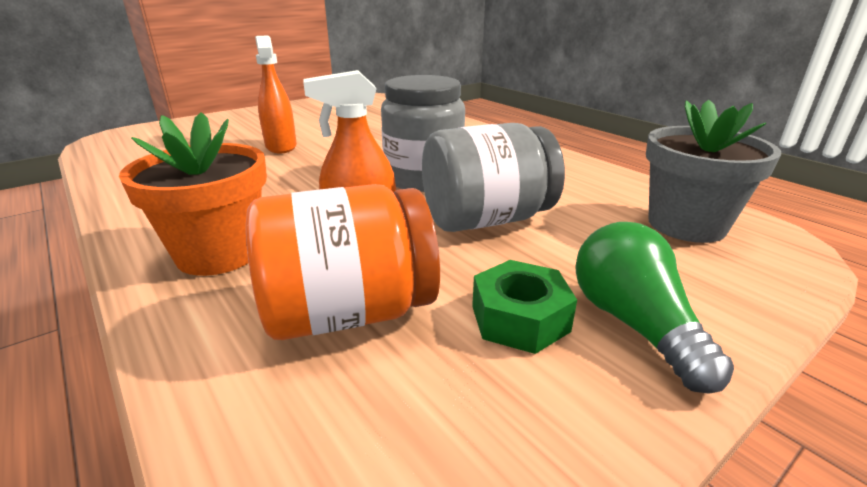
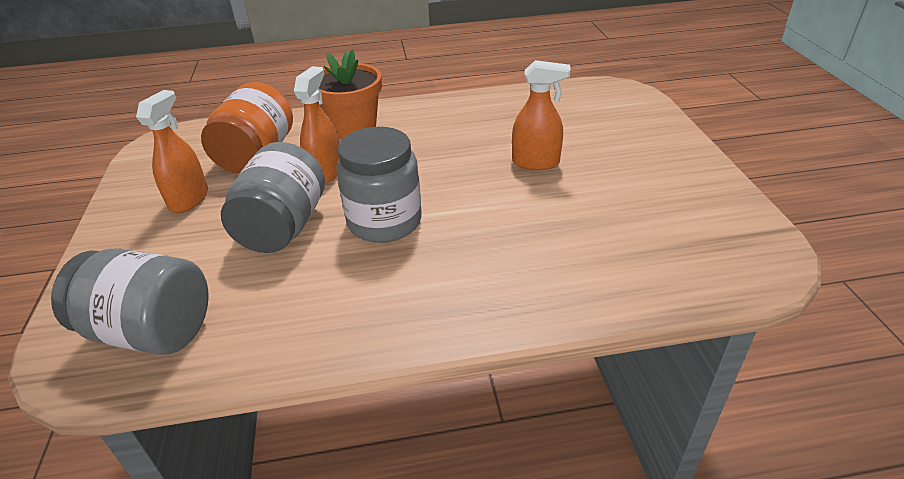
camera: 120 degrees right, 10 degrees up
(520, 318) = (189, 199): green nut -> orange spray bottle
(634, 324) = (137, 232): green light bulb -> none
(686, 225) = (151, 331): grey flower pot -> grey jar

